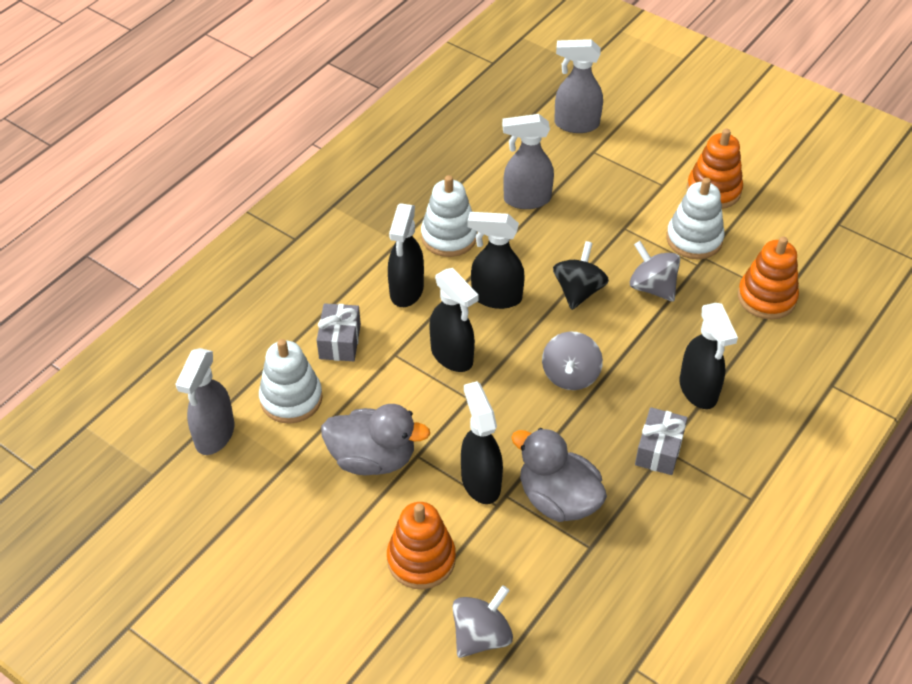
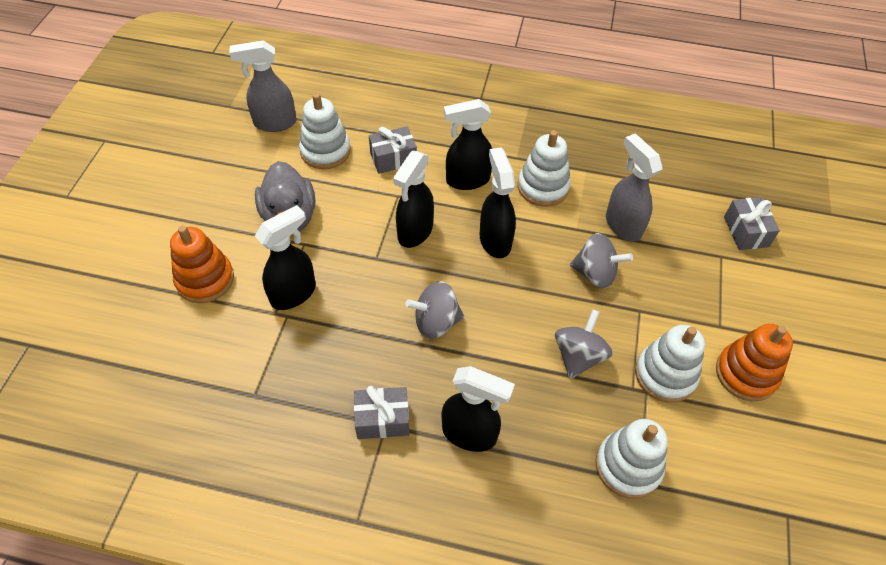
camera: 65 degrees right, 5 degrees up
(481, 635) = (145, 343): grey spinning top -> grey spinning top (595, 274)
(558, 499) = (296, 355): grey duck -> none
(576, 124) = (746, 231): grey spray bottle -> grey gift
(578, 291) = (538, 298): black spinning top -> none
(698, 390) = (470, 434): black spray bottle -> black spray bottle turned 120 degrees counterclockwise
(766, 297) = (628, 466): orange stacking toy -> white stacking toy

